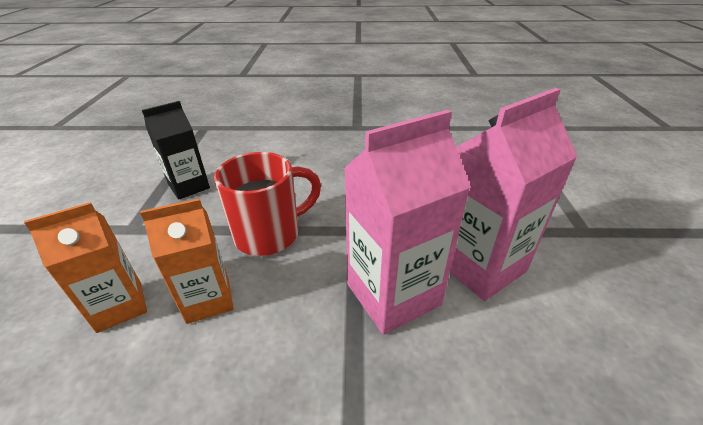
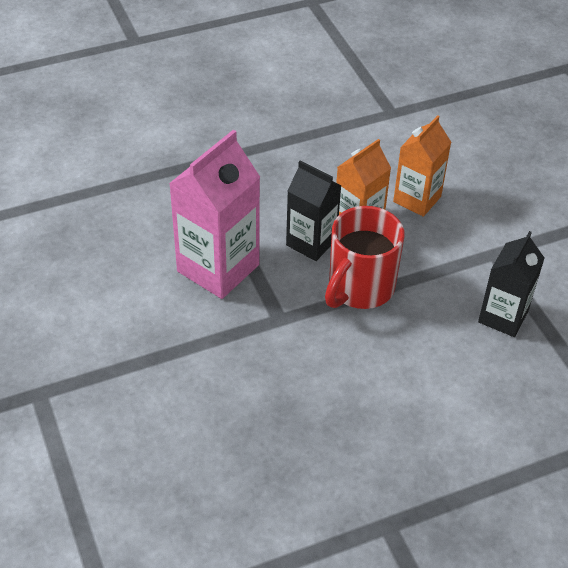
camera: 155 degrees right, 10 degrees up
(277, 292) = (311, 242): none -> black carton
(480, 266) = (149, 316): pink carton -> none

